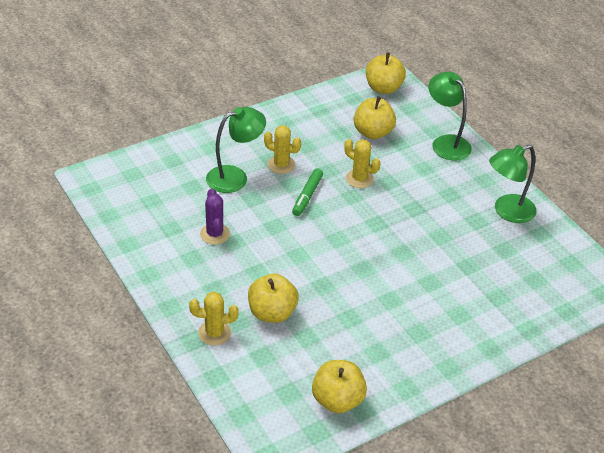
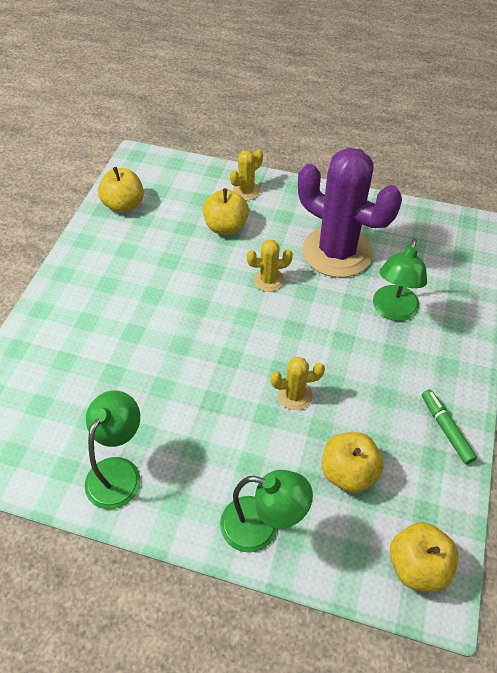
camera: 140 degrees right, 10 degrees up
(215, 234) = (337, 252): purple cactus -> purple cactus, size x2.33
(281, 165) = (376, 354): yellow cactus -> yellow cactus (268, 280)
(307, 196) = (315, 338): green marker -> green marker (446, 429)

